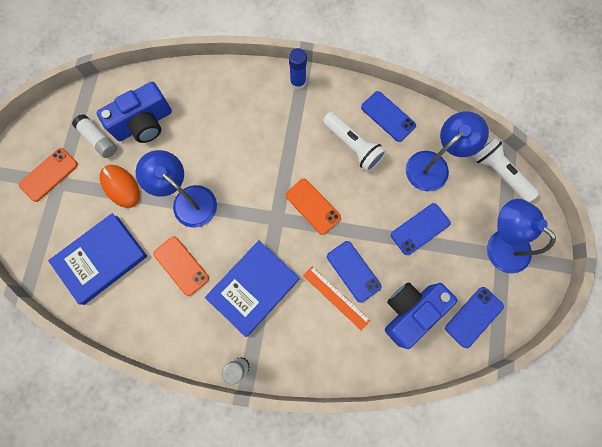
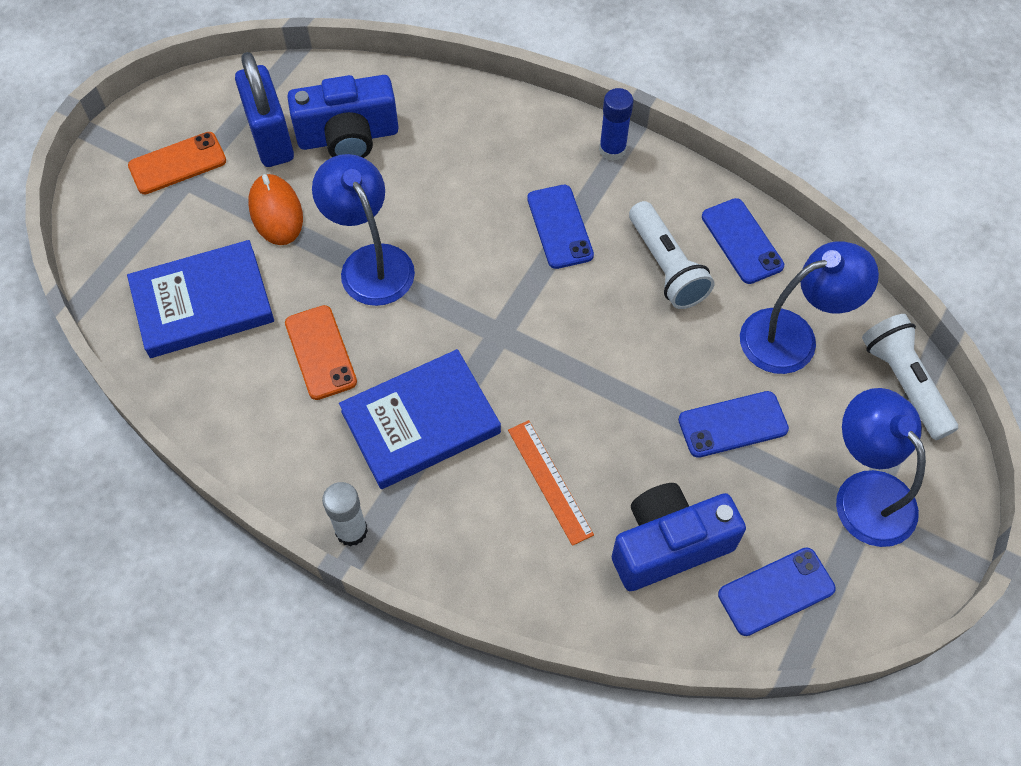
camera: 20 degrees right, 15 degrees down
(98, 139) = (271, 138): white glue stick -> blue padlock
(313, 206) = (565, 334): orange phone -> none
(353, 271) = (595, 451): blue phone -> blue phone (560, 227)

